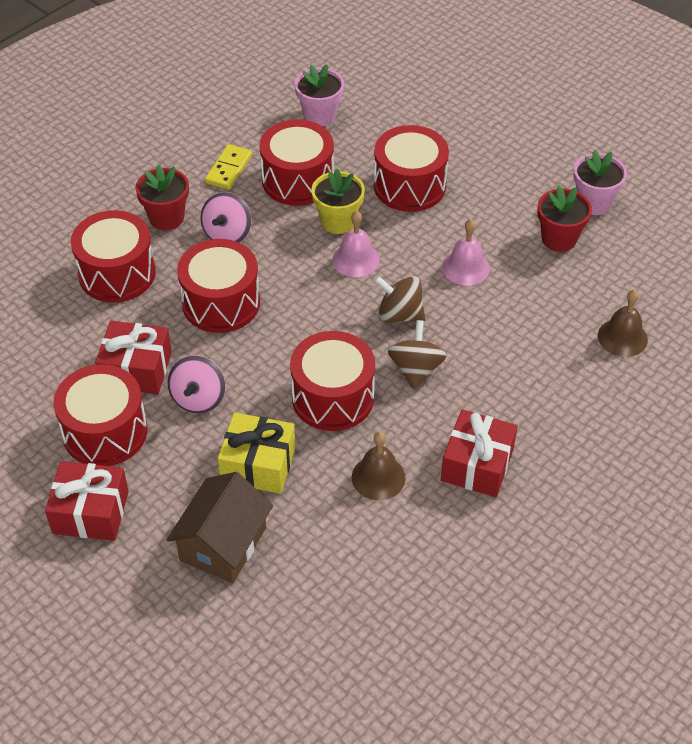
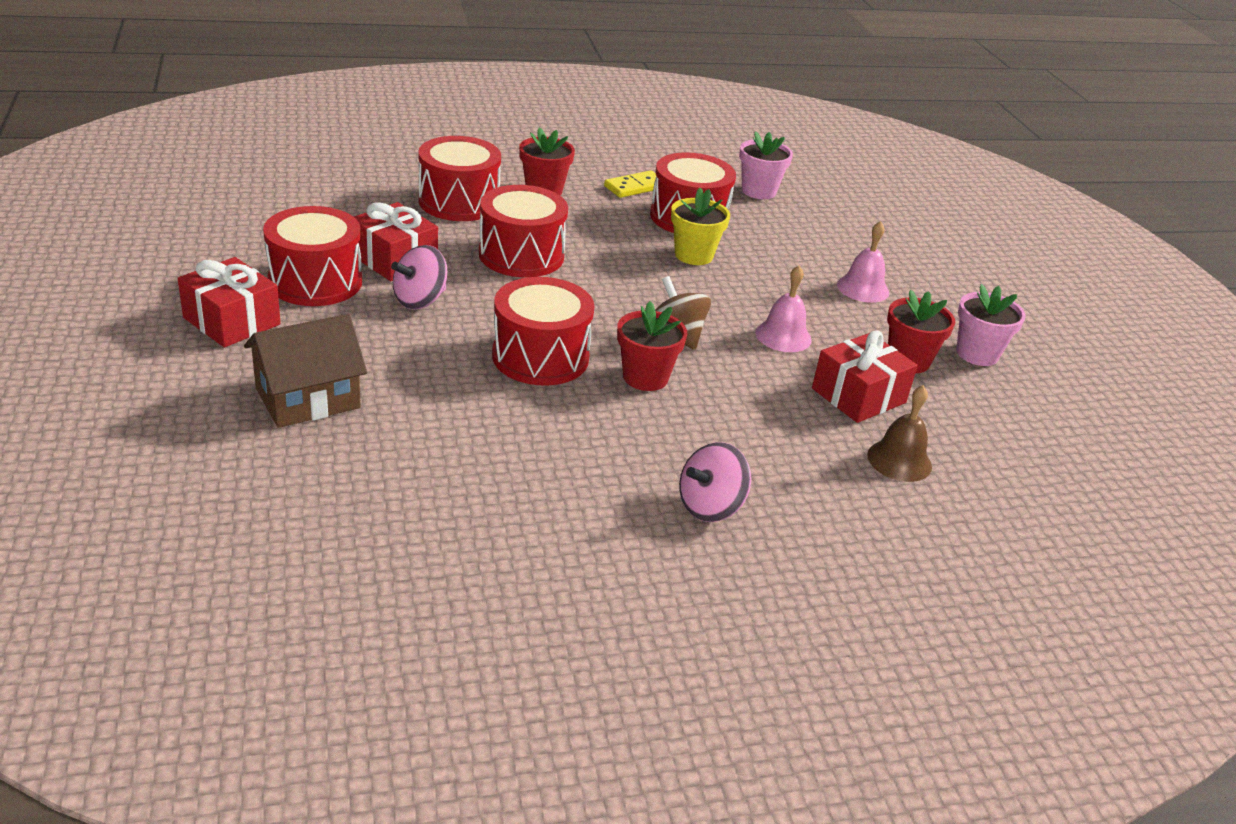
camera: 30 degrees right, 15 degrees down
(227, 234) = (583, 221): pink spinning top -> pink spinning top (710, 506)
(258, 464) = (412, 365): yellow gift -> none
(356, 259) = (680, 284): pink bell -> pink bell (863, 288)
(378, 477) = (510, 430): brown bell -> none
(409, 186) = (791, 263): red drum -> none
(416, 369) = (645, 377): brown spinning top -> red flower pot
(477, 465) = (621, 472): red gift -> red gift (858, 395)

